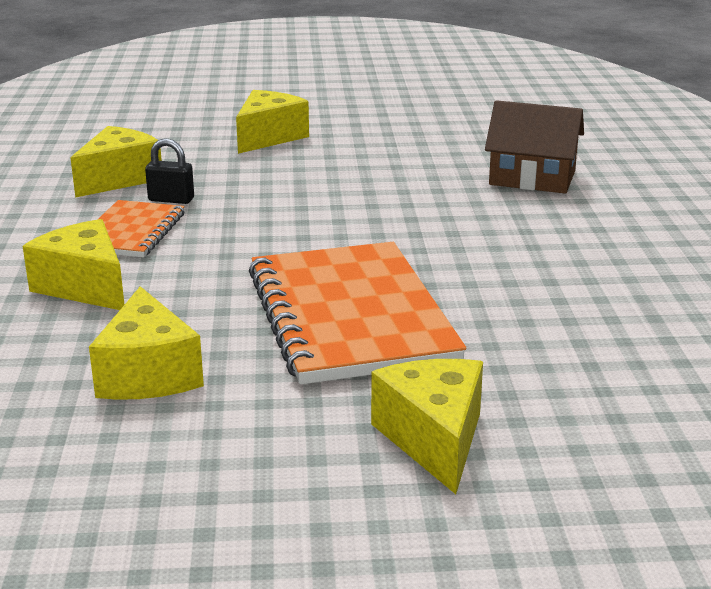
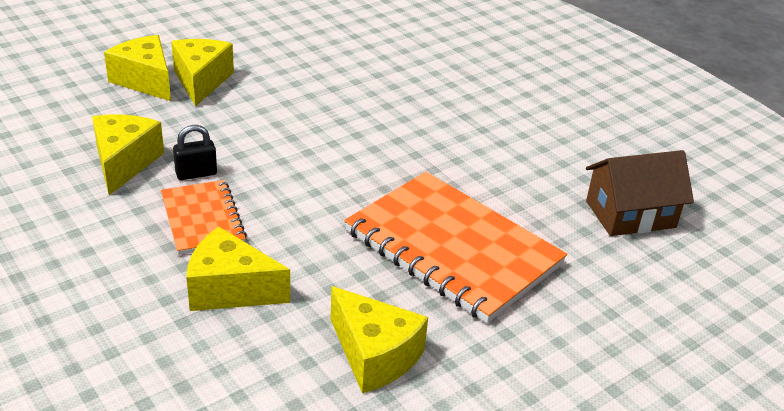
camera: 35 degrees left, 10 degrees up
(434, 439) = (607, 334): yellow cheese -> yellow cheese (145, 81)
(532, 178) = (439, 76): brown house -> brown house (630, 214)

